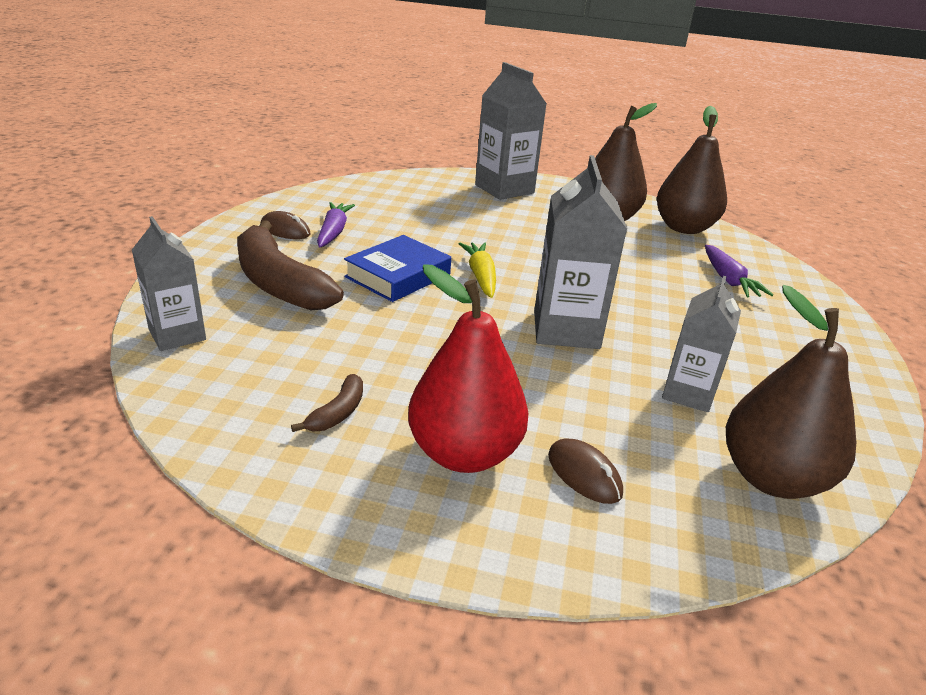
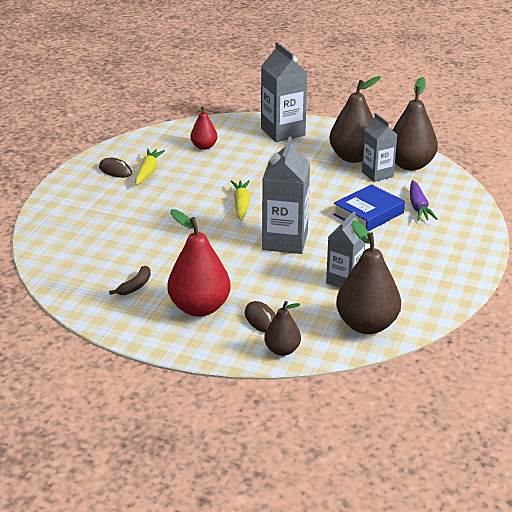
camera: 10 degrees right, 0 degrees up
(177, 335) = (48, 242): grey carton -> grey carton (377, 174)
(279, 283) = (108, 210): brown banana -> none
(333, 232) = (148, 172): purple carrot -> yellow carrot
(398, 276) = (186, 204): blue book -> blue book (368, 214)
(406, 203) = (204, 147): none -> red pear
(650, 543) = (282, 350): none -> brown pear

